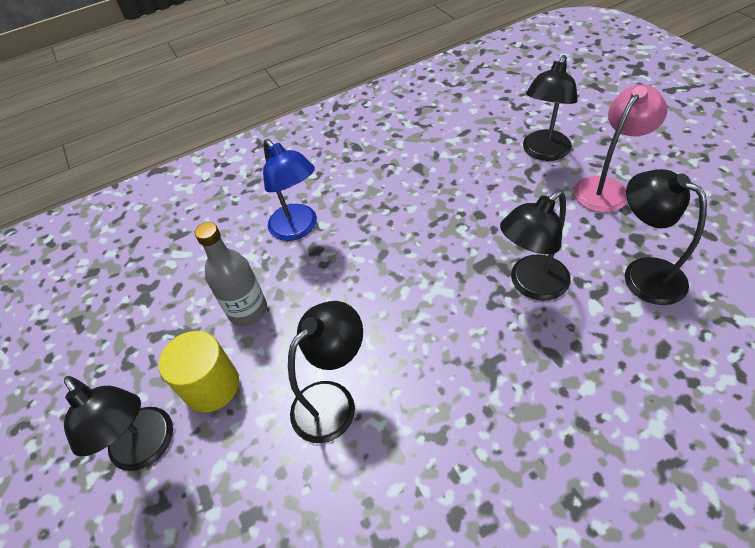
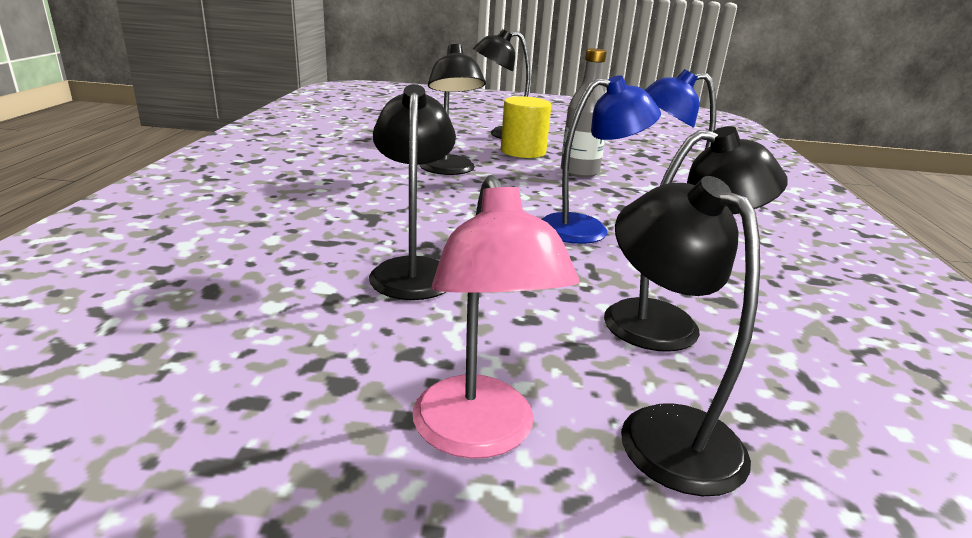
camera: 115 degrees right, 25 degrees down
(380, 247) = (587, 229): none -> blue lamp
(643, 273) = (292, 343): black lamp -> black lamp (671, 325)

